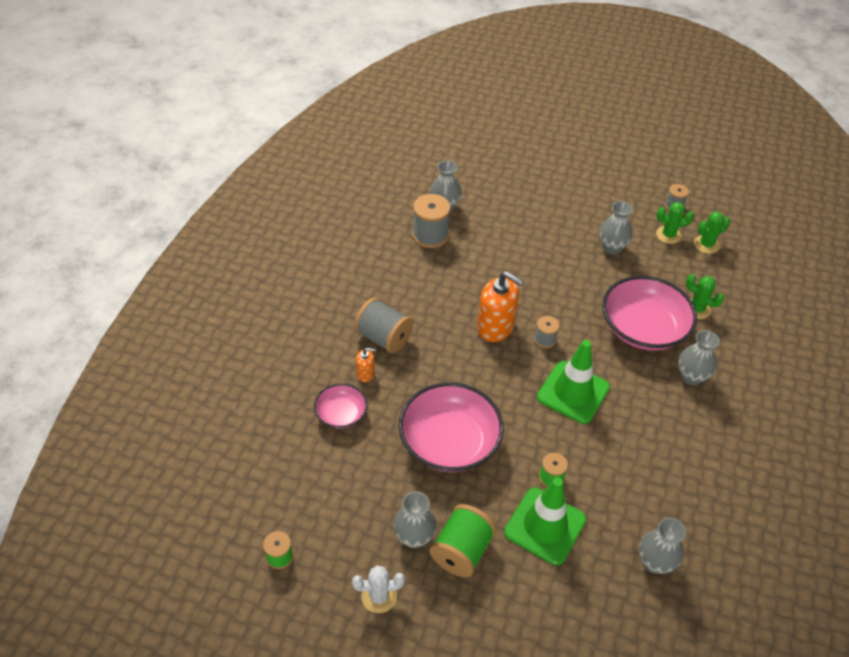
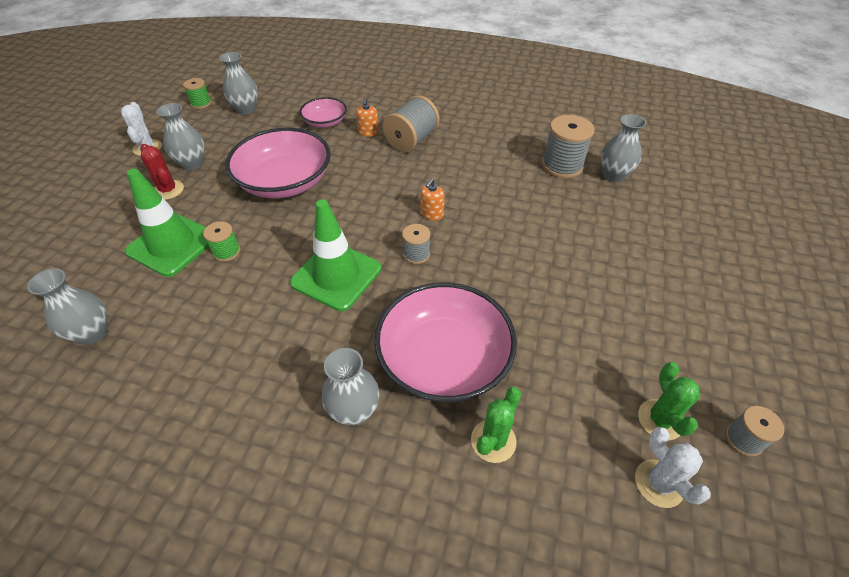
camera: 90 degrees right, 0 degrees up
(461, 551) = (168, 190): green spool -> red cactus
(495, 327) = (432, 214): orange soap dispenser -> orange soap dispenser, size x0.49
(611, 247) = (600, 335): grey vase -> grey vase (246, 109)
(706, 245) = (659, 483): green cactus -> white cactus

